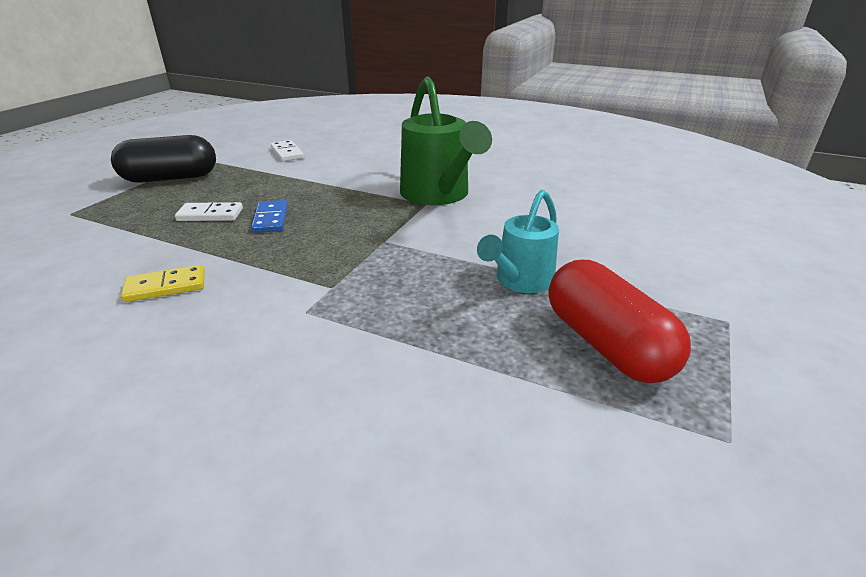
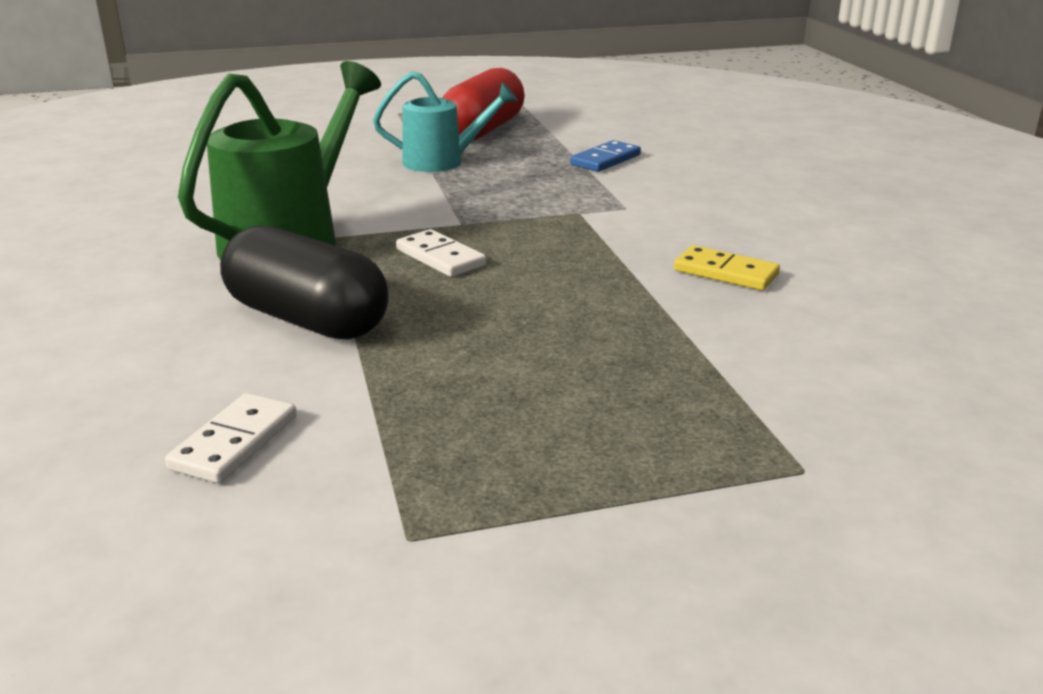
camera: 130 degrees left, 5 degrees down
(170, 178) = (546, 487): black capsule -> black capsule (307, 319)
(210, 215) = (583, 345): white domino -> white domino (440, 257)
(271, 219) = (520, 300): blue domino -> blue domino (605, 160)

